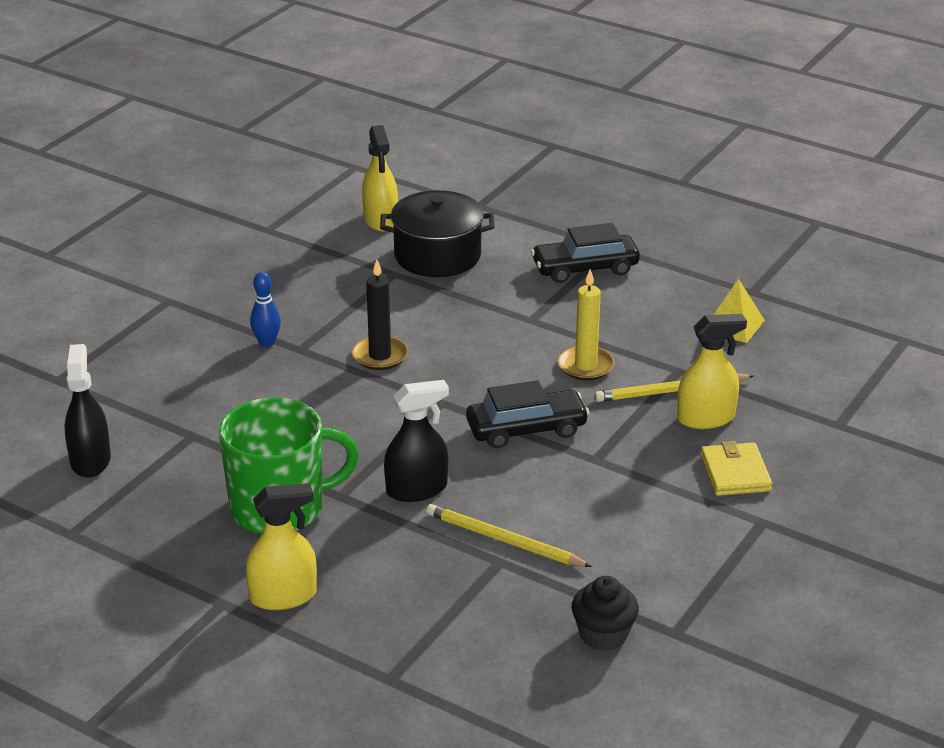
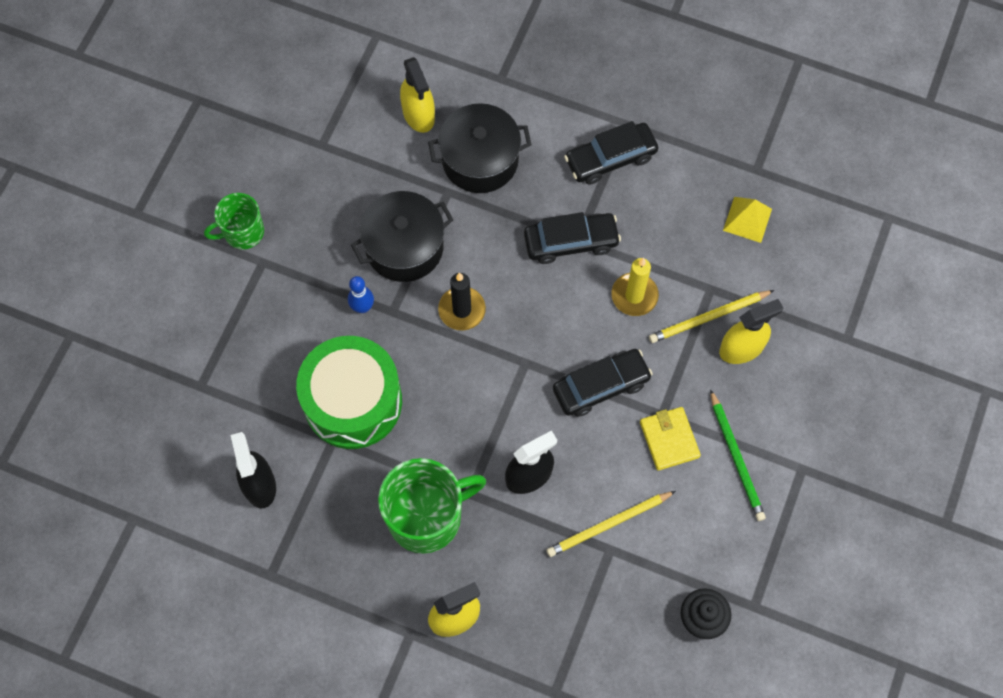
camera: 10 degrees left, 35 degrees up
(156, 278) = (242, 232): none -> green mug
(227, 409) = (353, 401): none -> green drum
(331, 306) = (404, 247): none -> black pot
(503, 540) = (608, 525): yellow pencil -> yellow pencil turned 45 degrees counterclockwise
(522, 321) = (571, 242): none -> black car
(680, 504) = (736, 458): none -> green pencil
(735, 473) = (773, 413): yellow wallet -> yellow wallet (669, 439)

